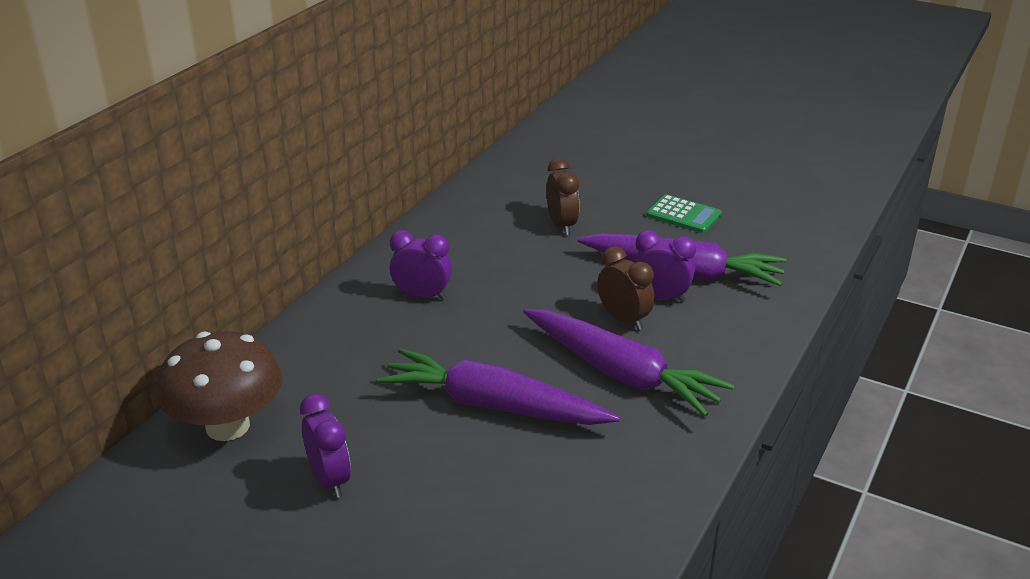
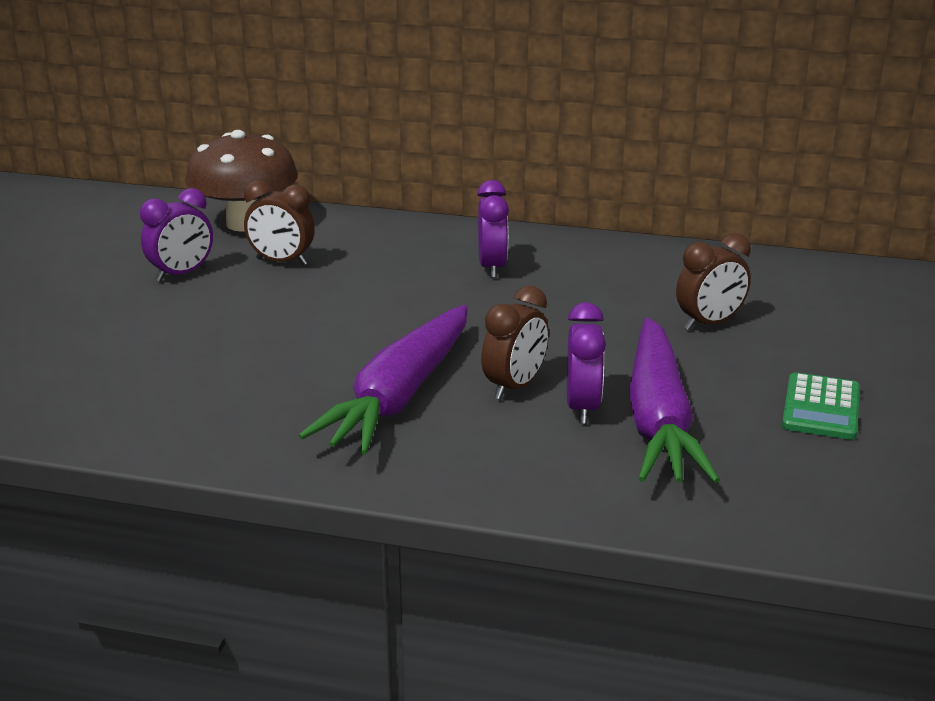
camera: 75 degrees right, 5 degrees down
(341, 410) = (282, 262): none -> brown clock
(493, 405) = (312, 330): purple carrot -> none

